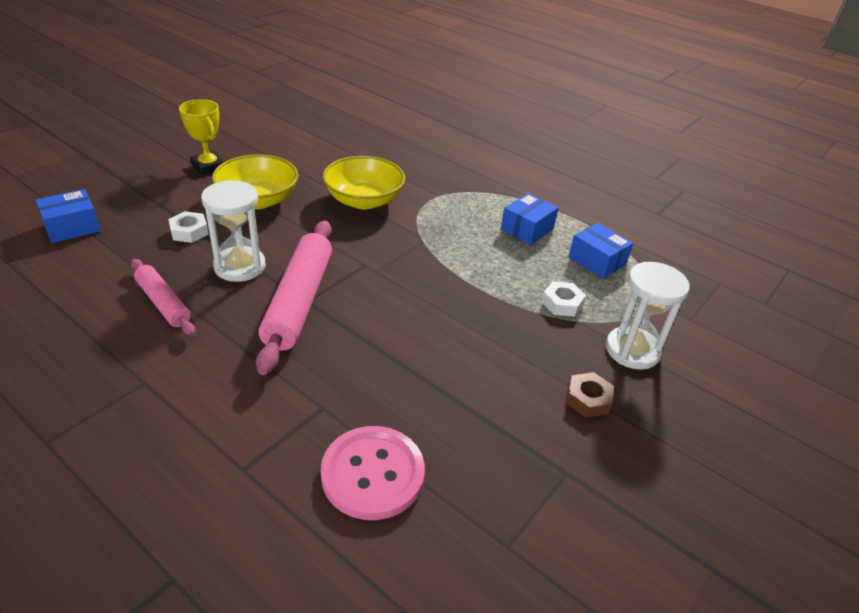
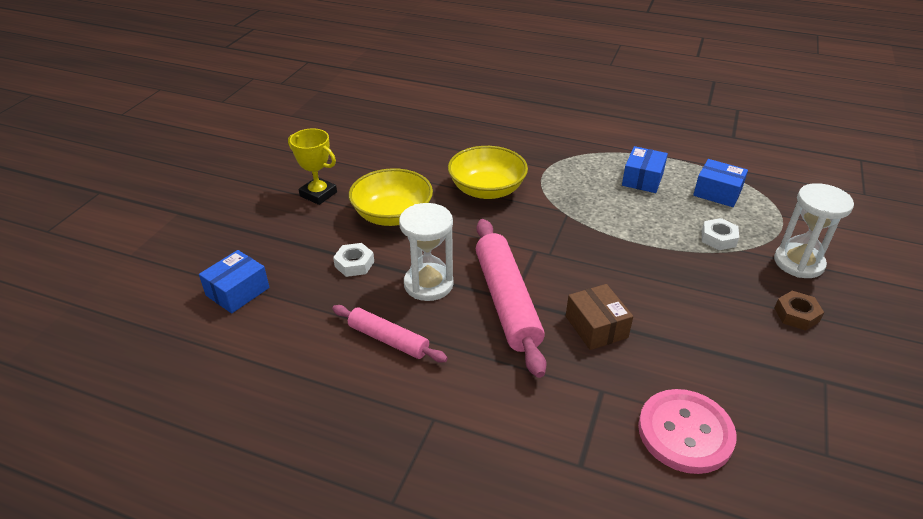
camera: 15 degrees left, 0 degrees up
(366, 349) = (596, 327): none -> brown box

